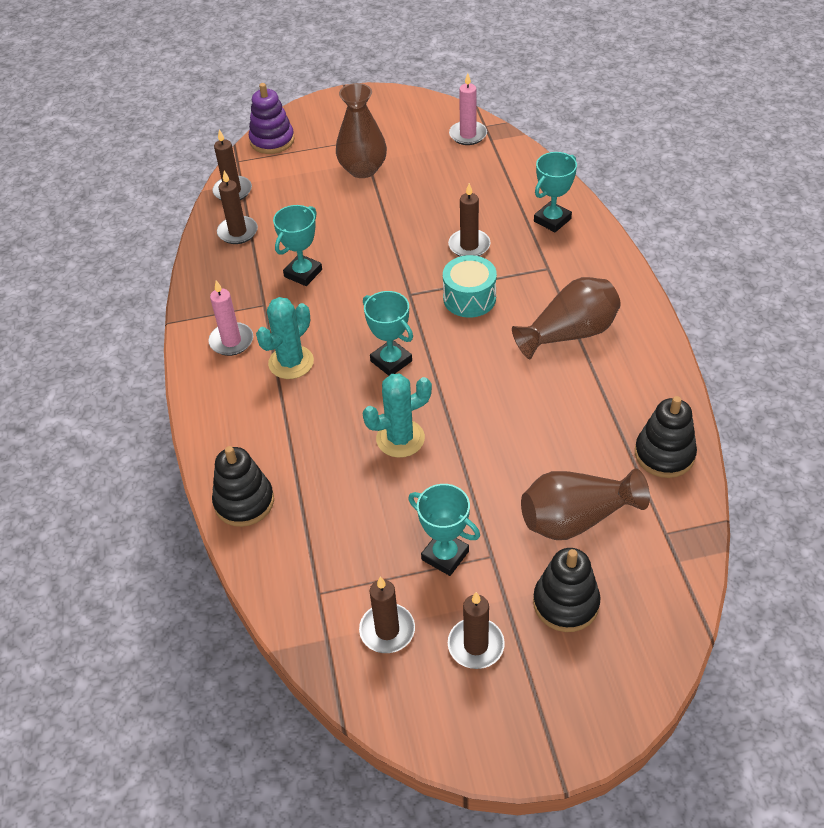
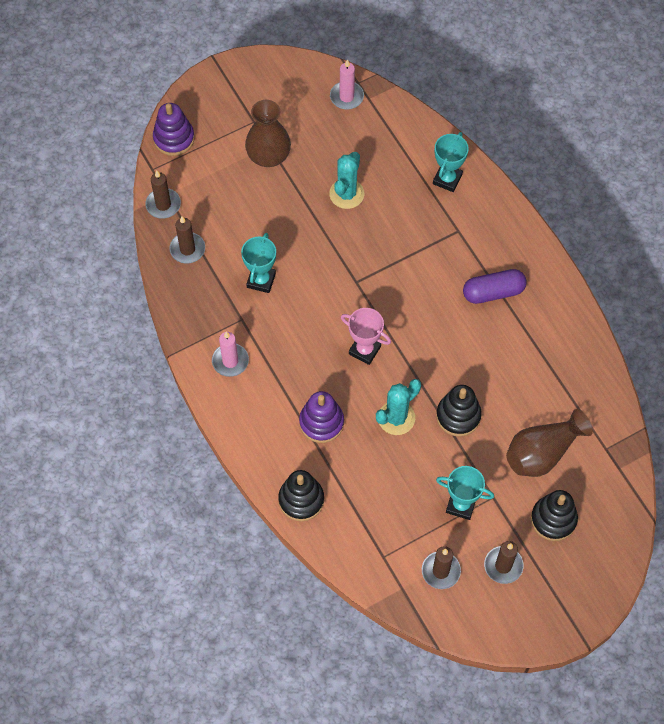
camera: 20 degrees left, 15 degrees up
(291, 362) = (286, 370): turquoise cactus -> turquoise cactus (346, 194)
(307, 424) = (321, 422): none -> purple stacking toy
(391, 361) = (364, 350): turquoise trophy -> pink trophy
(469, 246) = (388, 221): brown candle -> none
(469, 298) = (405, 275): turquoise drum -> none
(569, 333) = (493, 292): brown vase -> purple capsule
(664, 454) = (590, 384): black stacking toy -> black stacking toy (458, 416)

